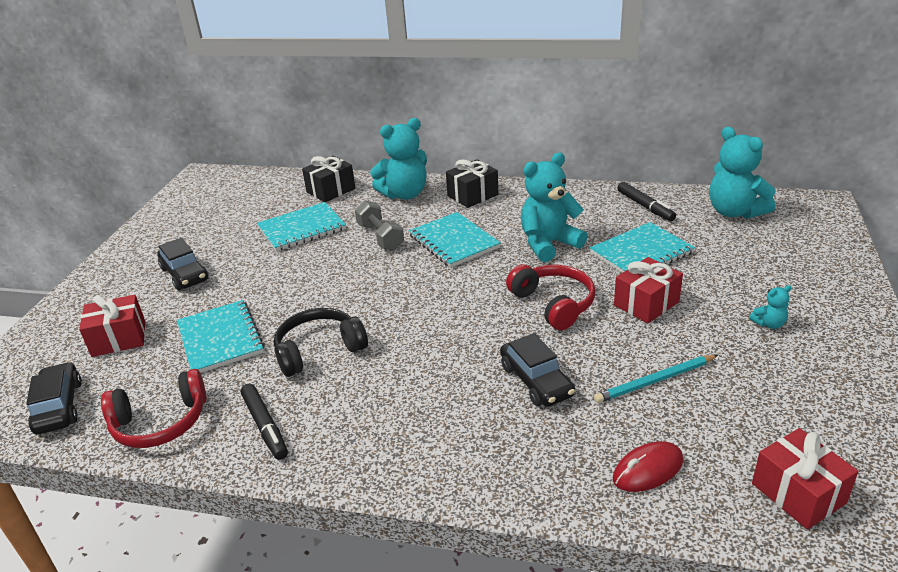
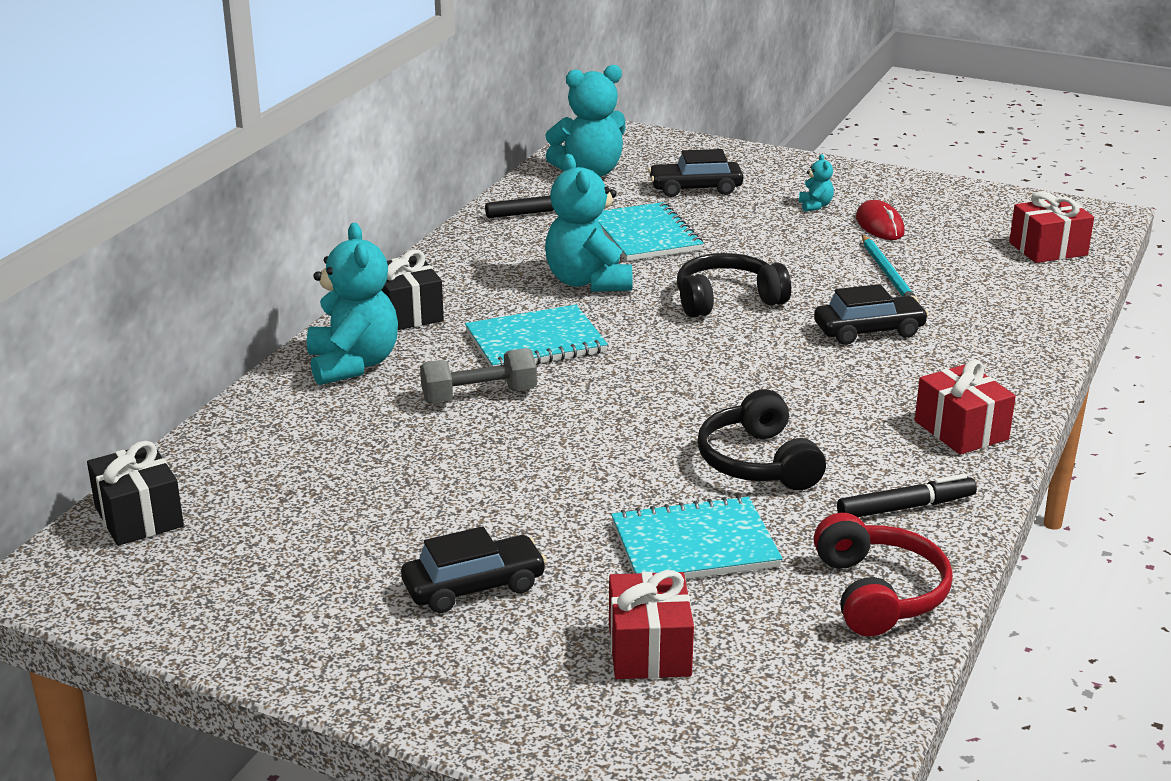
camera: 80 degrees left, 5 degrees down
(59, 407) = (817, 698): black car -> black car (695, 188)
(302, 229) = (396, 463): turquoise notebook -> none
(331, 190) = (274, 429): black gift -> black gift (139, 516)
(553, 304) = (727, 300): red headphones -> black headphones
(646, 304) = (752, 252): red gift -> red gift (961, 430)
(648, 470) = (1013, 300): red mouse -> red mouse (879, 225)

